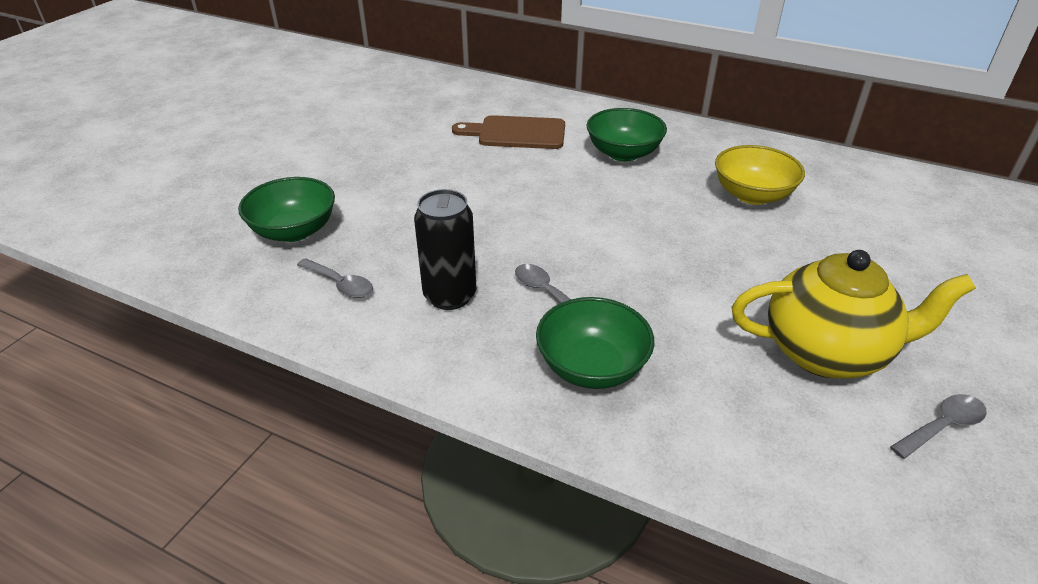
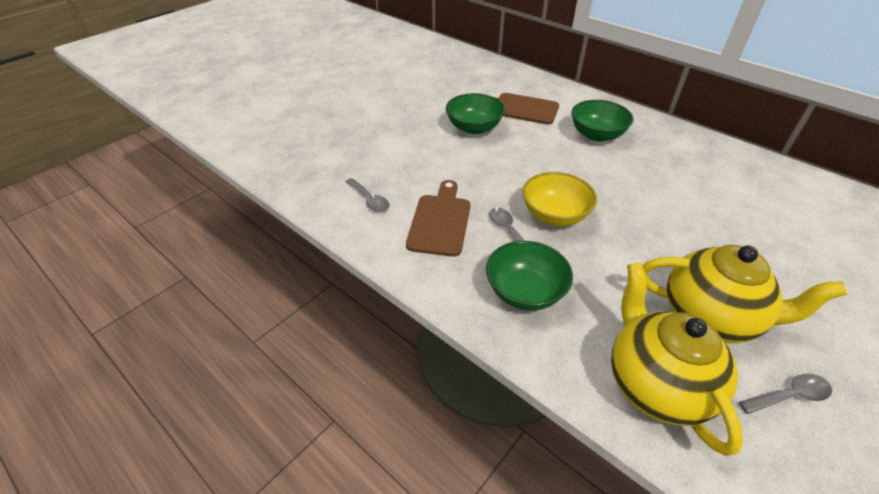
camera: 15 degrees right, 5 degrees up
(294, 231) = (350, 157): green bowl -> green bowl (474, 128)
(450, 296) = (440, 221): black can -> brown cutting board
(752, 195) = (689, 182): yellow bowl -> yellow bowl (554, 215)
(788, 448) = (655, 384): none -> yellow teapot

